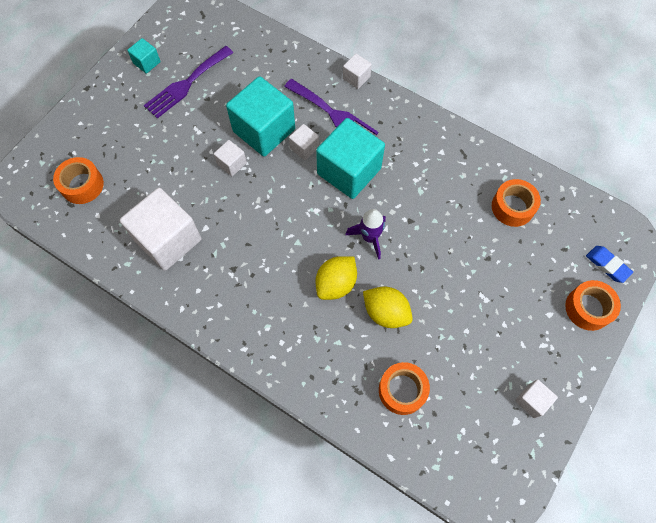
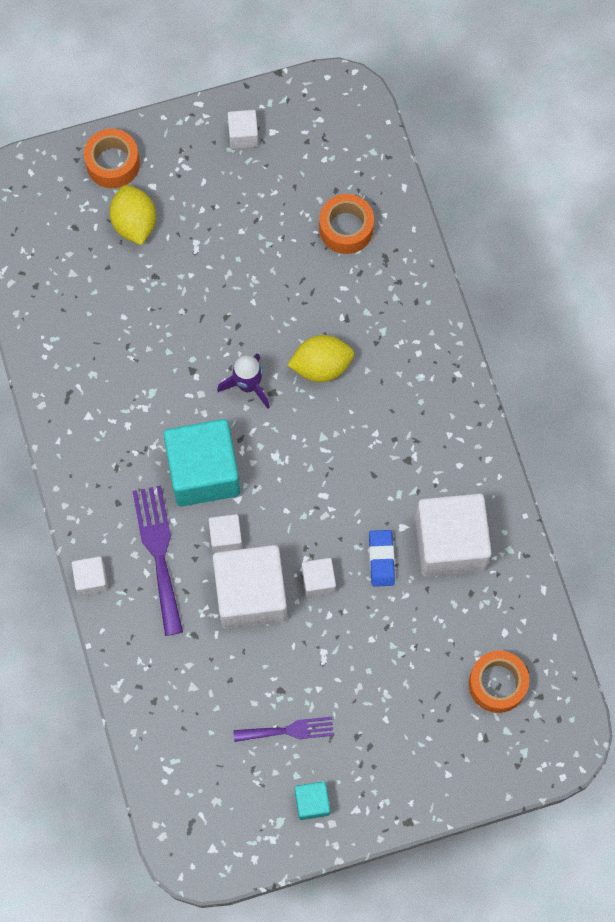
camera: 140 degrees left, 5 degrees up
(186, 84) = (288, 730): purple fork -> purple fork, size x0.63
(264, 130) = (251, 594): turquoise cube -> white cube
(386, 312) = (299, 303): yellow lemon -> yellow lemon (134, 223)
(512, 207) = (79, 303): orange tape -> none
(607, 265) = (52, 183): blue eraser -> blue eraser (381, 559)

